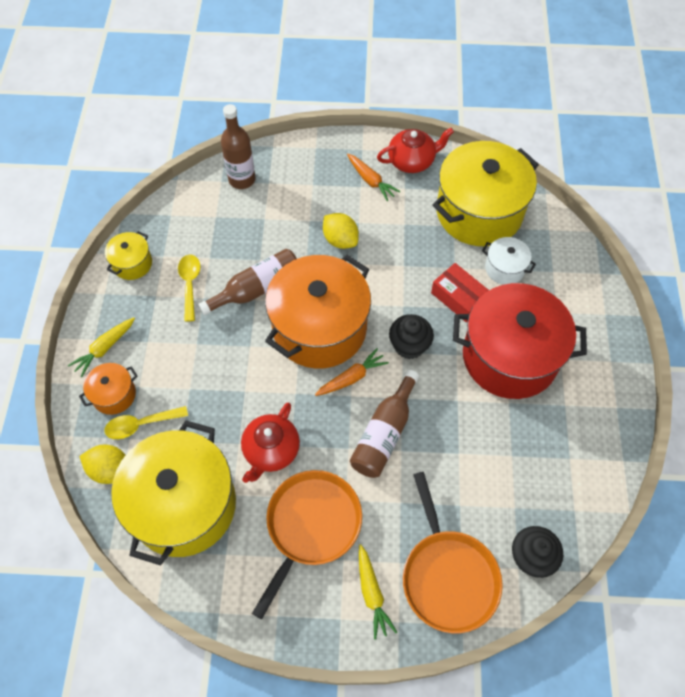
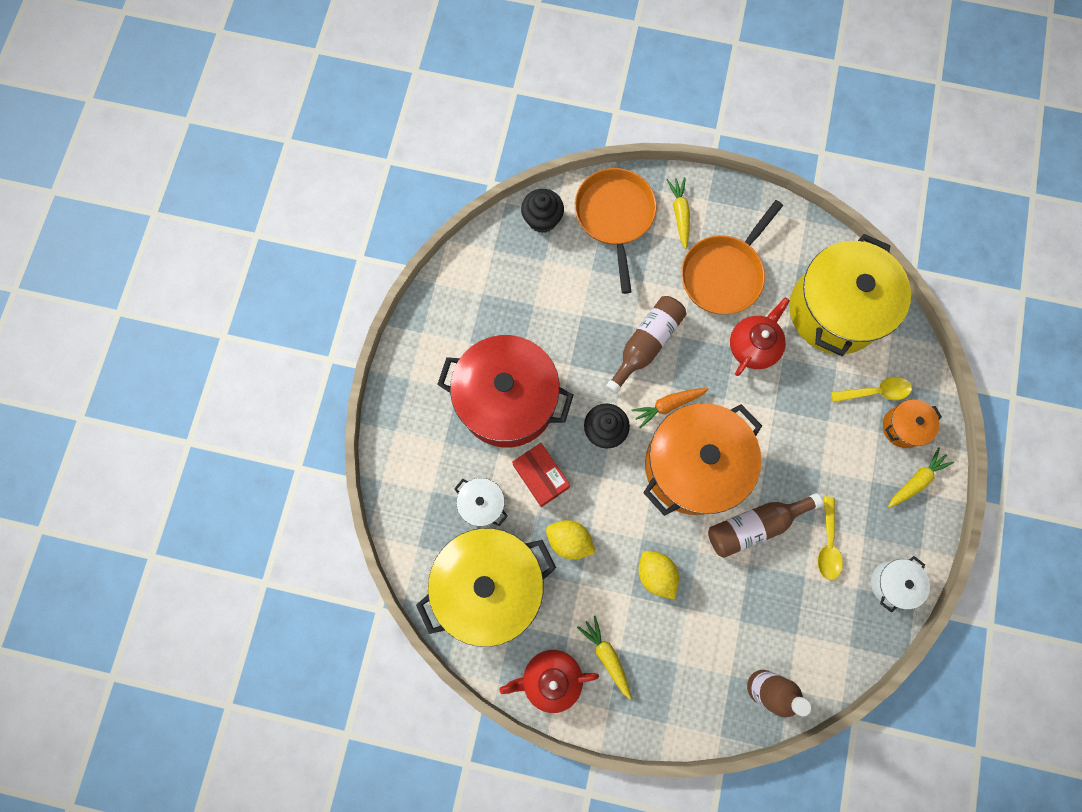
camera: 170 degrees left, 15 degrees up
(110, 470) = (901, 353): yellow lemon -> yellow lemon (569, 540)
(132, 263) = (892, 583): yellow pot -> white pot
(371, 181) = (606, 656): orange carrot -> yellow carrot

